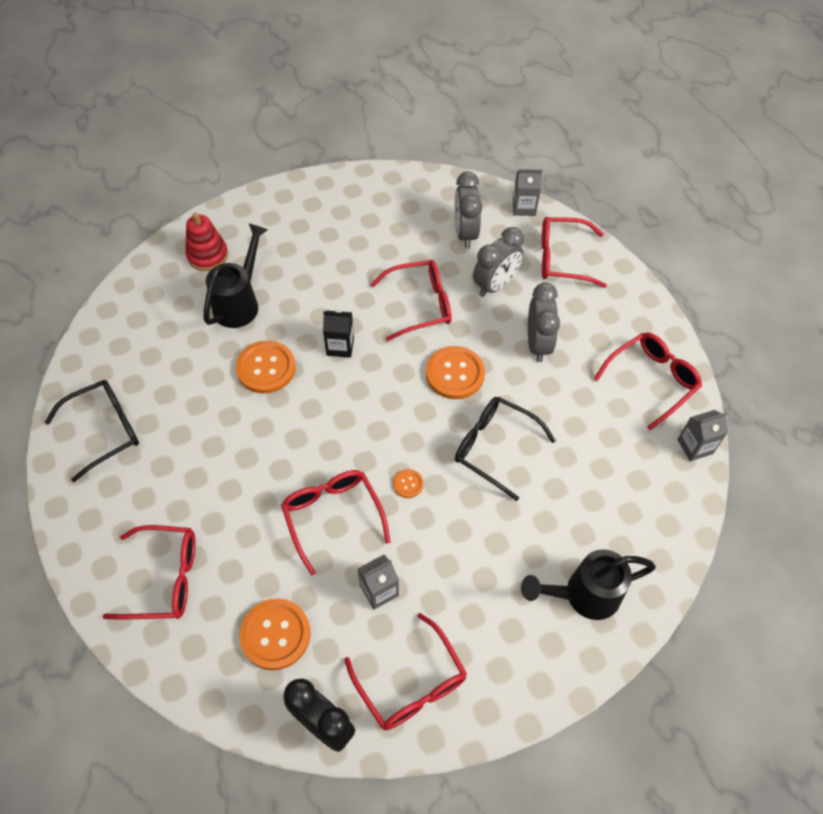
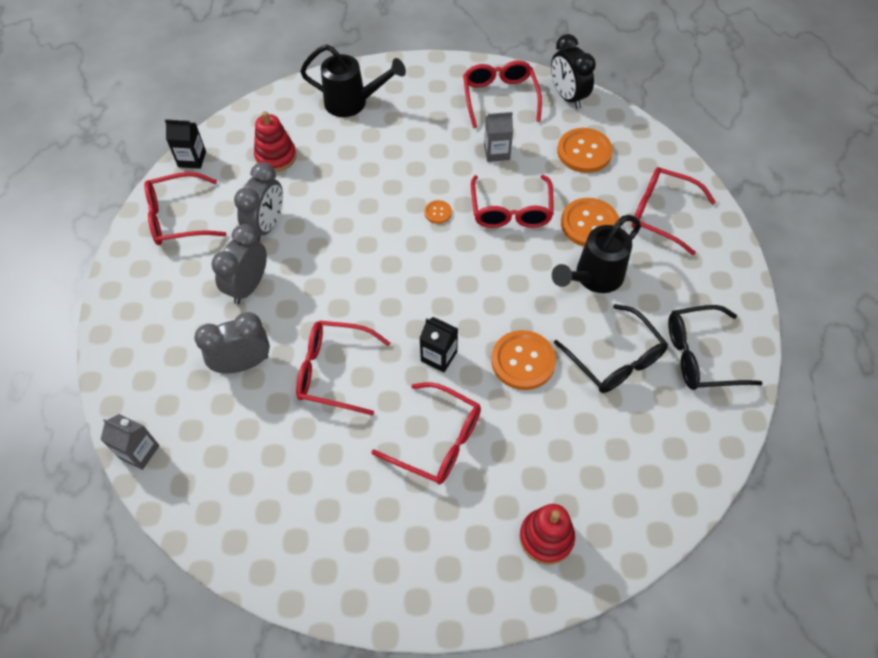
camera: 155 degrees left, 0 degrees up
(240, 302) = (526, 452): black watering can -> black watering can (593, 278)
(455, 374) = (344, 287): orange button -> orange button (589, 224)
(465, 233) = (229, 443): grey clock -> grey clock (267, 225)
(494, 447) = (350, 214): black glasses -> black glasses (615, 359)
(562, 258) = (153, 367): red glasses -> red glasses (437, 441)
(614, 484) = (276, 157): none -> red stacking toy
(695, 446) = (192, 159): grey carton -> black carton

